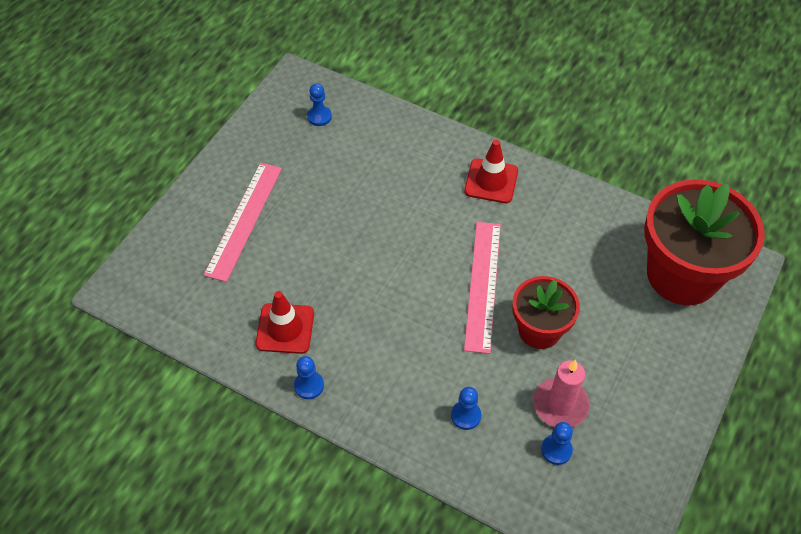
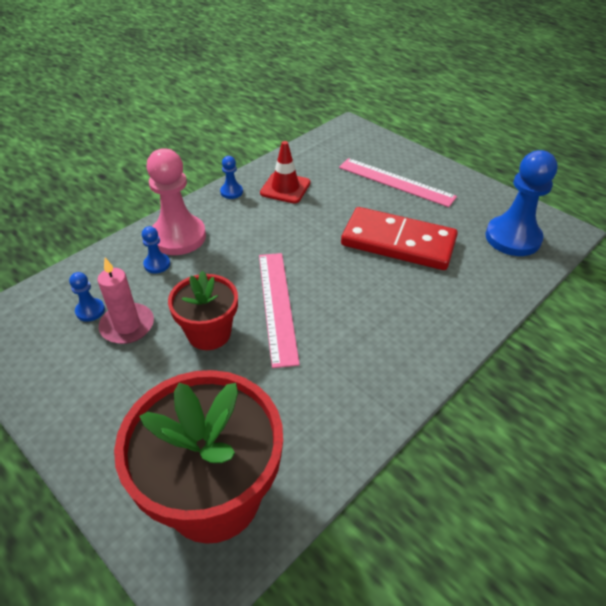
camera: 105 degrees right, 10 degrees down
(319, 117) = (512, 238): blue pawn -> blue pawn, size x2.21
(355, 204) = (398, 242): none -> red domino
(413, 412) = (178, 237): none -> pink pawn
(483, 285) = (277, 306): pink ruler -> pink ruler turned 60 degrees clockwise
(491, 181) = (407, 345): red traffic cone -> none

